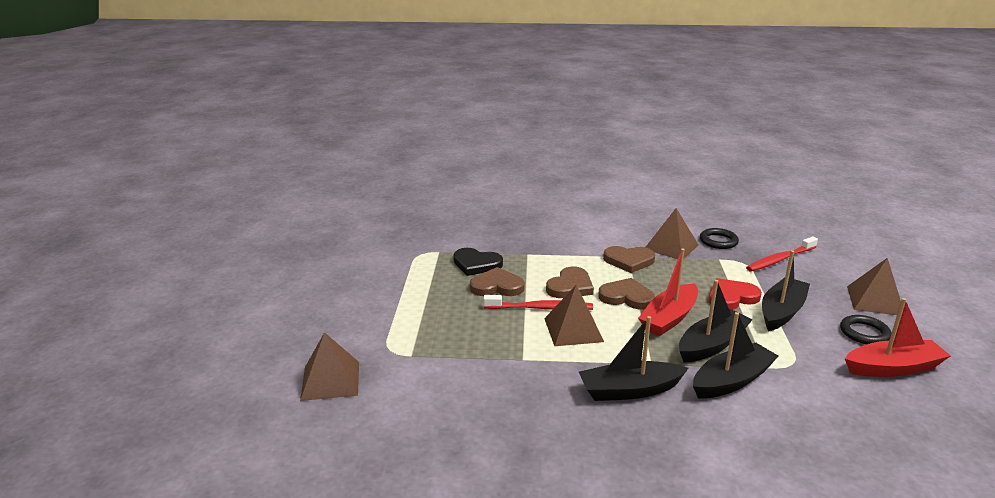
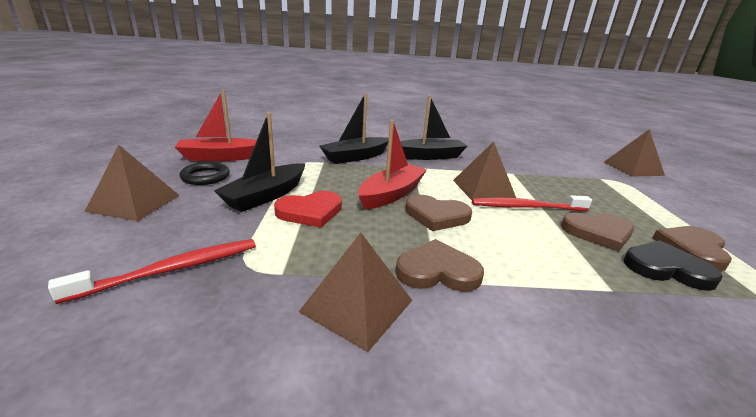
camera: 175 degrees right, 0 degrees up
(570, 286) = (508, 230): brown heart -> brown heart (692, 249)
(711, 345) = (359, 175): black boat -> none
(718, 241) = (247, 323): black ring -> none

